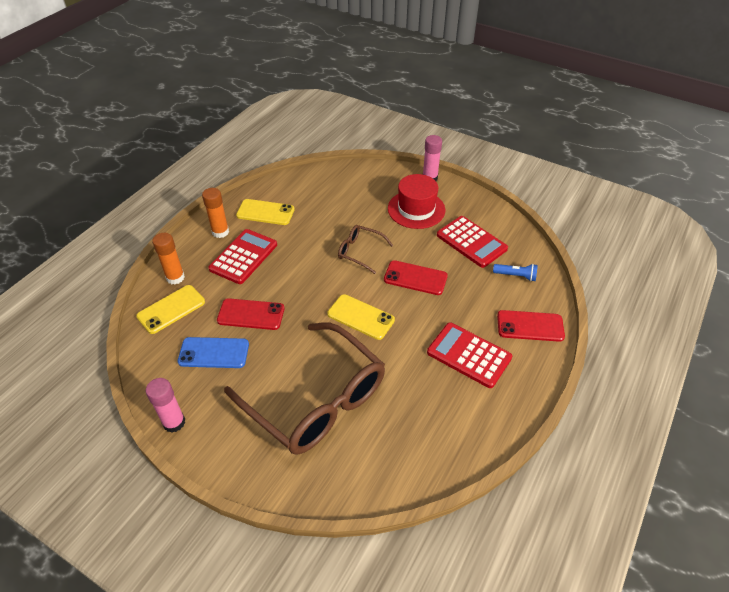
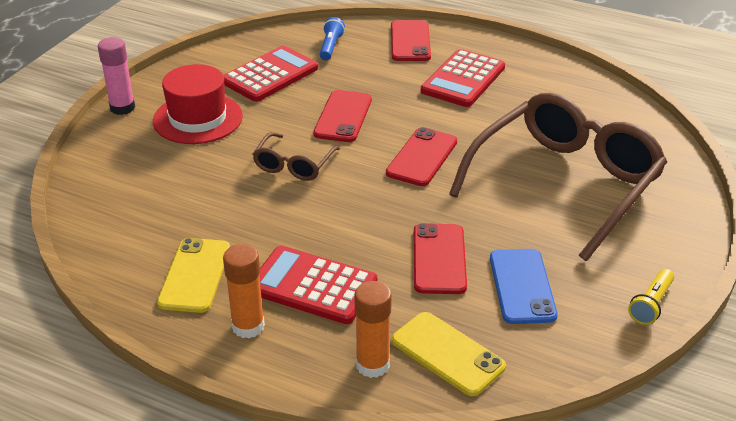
camera: 95 degrees left, 10 degrees down
(174, 422) = (651, 304): pink glue stick -> yellow flashlight
(360, 317) = (422, 157): yellow phone -> red phone

